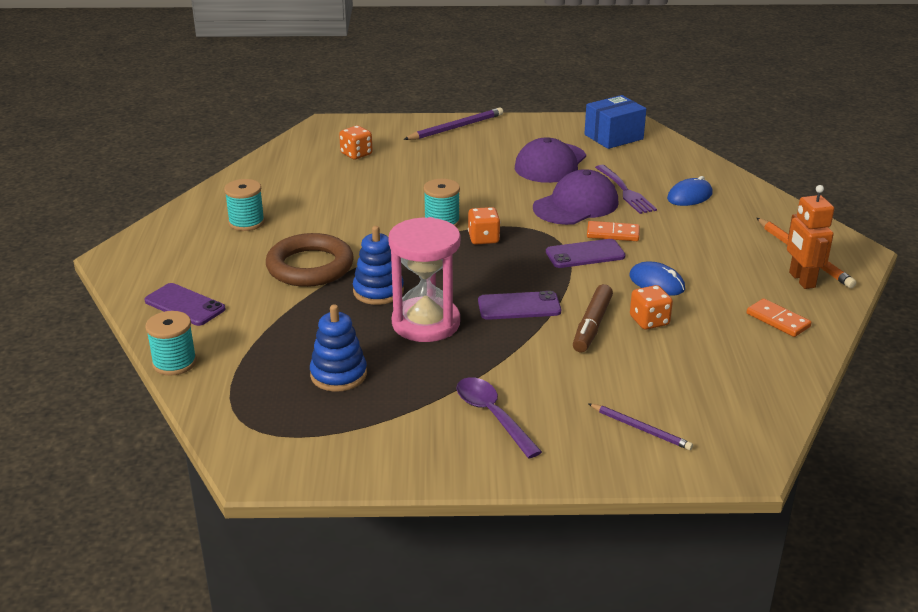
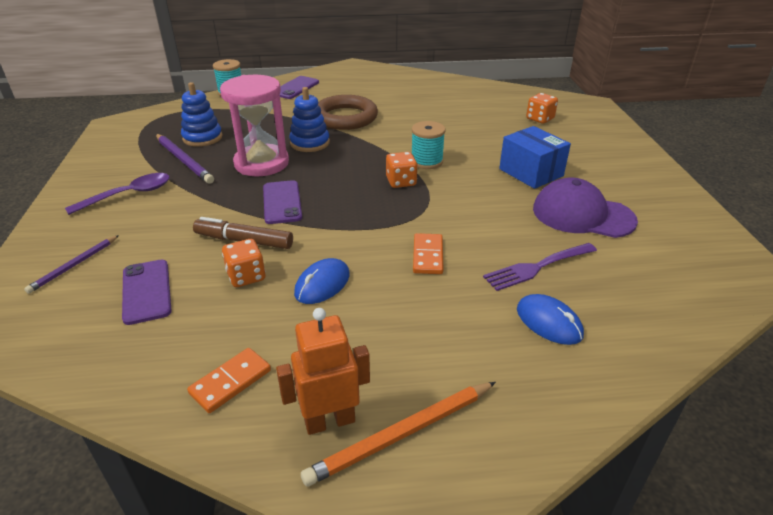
camera: 85 degrees right, 5 degrees up
(246, 222) = (406, 93): turquoise spool -> none
(456, 127) = (632, 158): purple pencil -> purple pencil (184, 160)
(576, 205) = (487, 232): purple cap -> none
(585, 254) = (379, 237): purple phone -> purple phone (146, 291)
(613, 137) = (693, 261): blue box -> blue box (531, 172)

